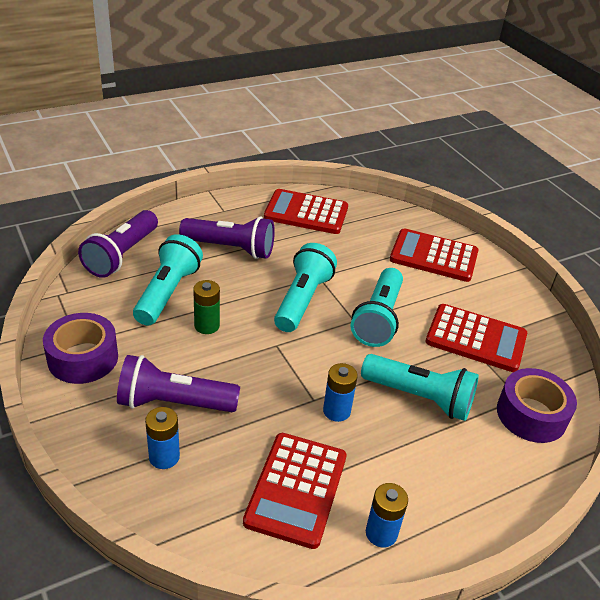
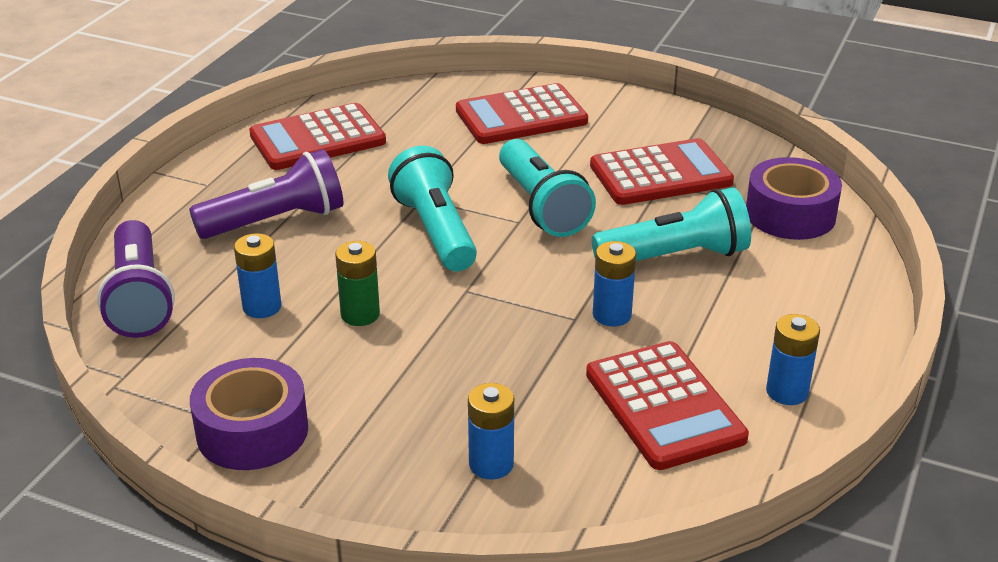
camera: 35 degrees left, 5 degrees down
(167, 292) = (262, 307): turquoise flashlight -> blue battery
(174, 403) = (429, 409): purple flashlight -> none

